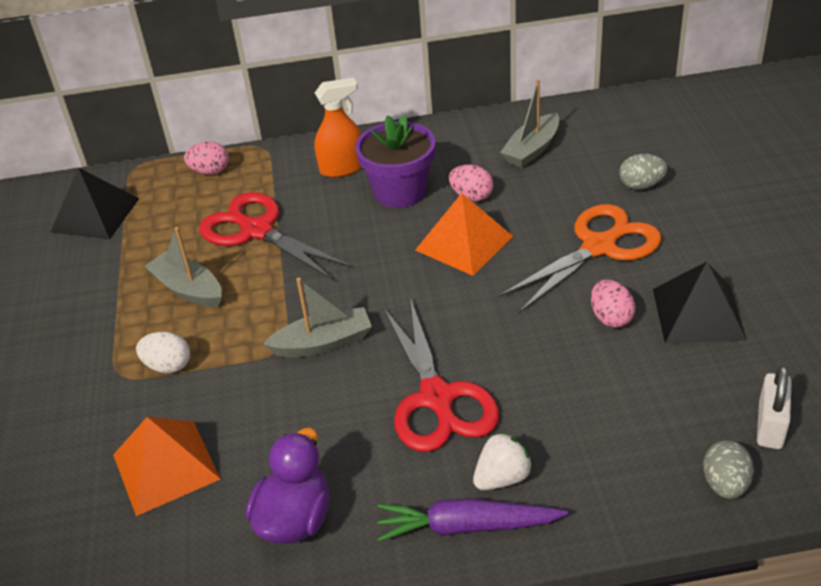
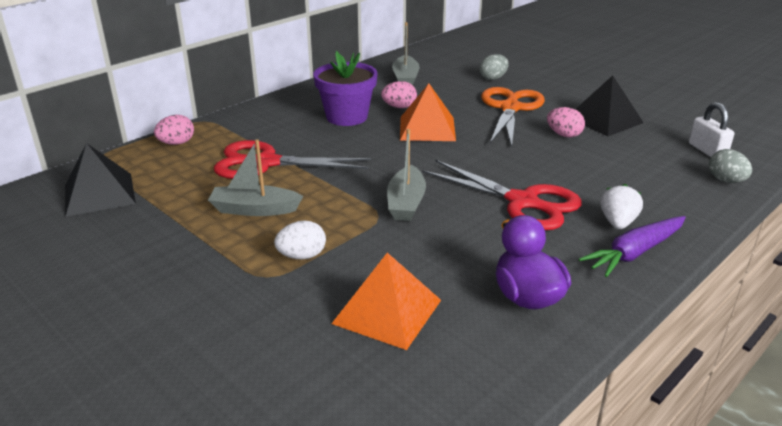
camera: 40 degrees left, 10 degrees down
(323, 343) = (406, 203): grey boat -> grey boat turned 150 degrees clockwise
(342, 168) = (286, 116): orange spray bottle -> none

